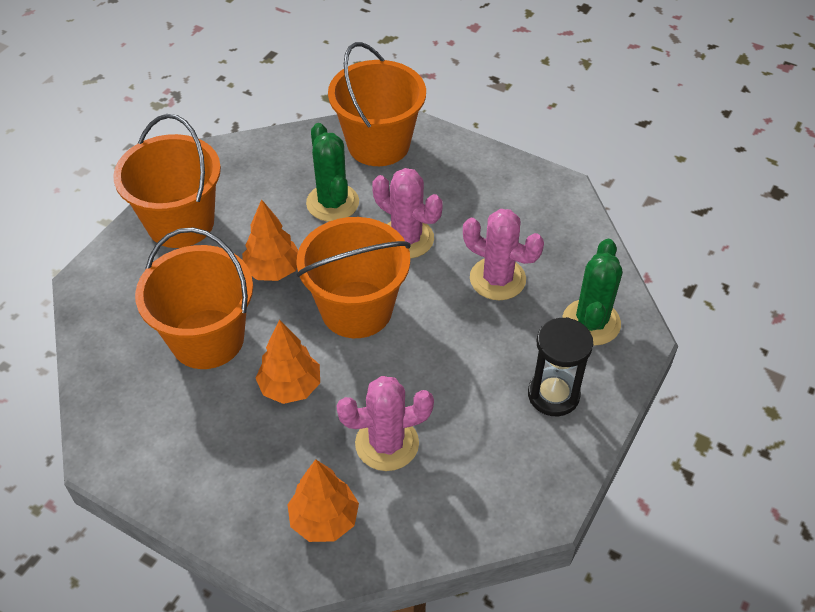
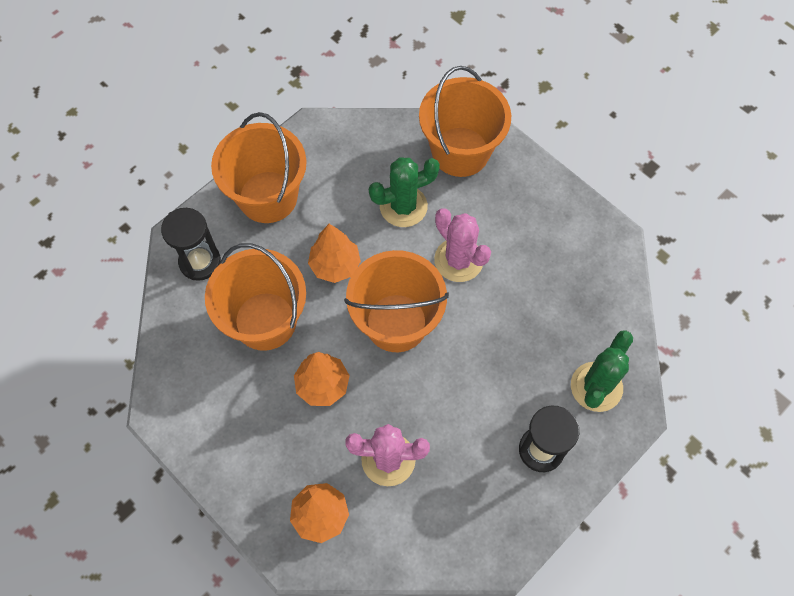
camera: 15 degrees right, 15 degrees up
(117, 298) = (200, 262): none -> black hourglass
(332, 203) = (403, 206): green cactus -> green cactus turned 75 degrees clockwise
(497, 279) = (527, 322): pink cactus -> none

